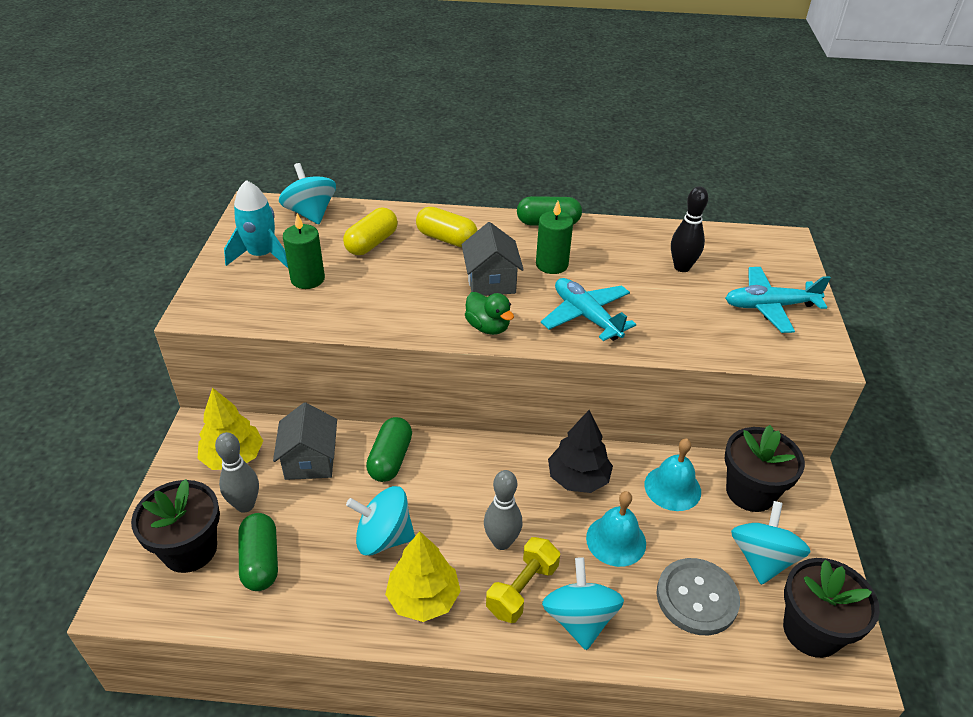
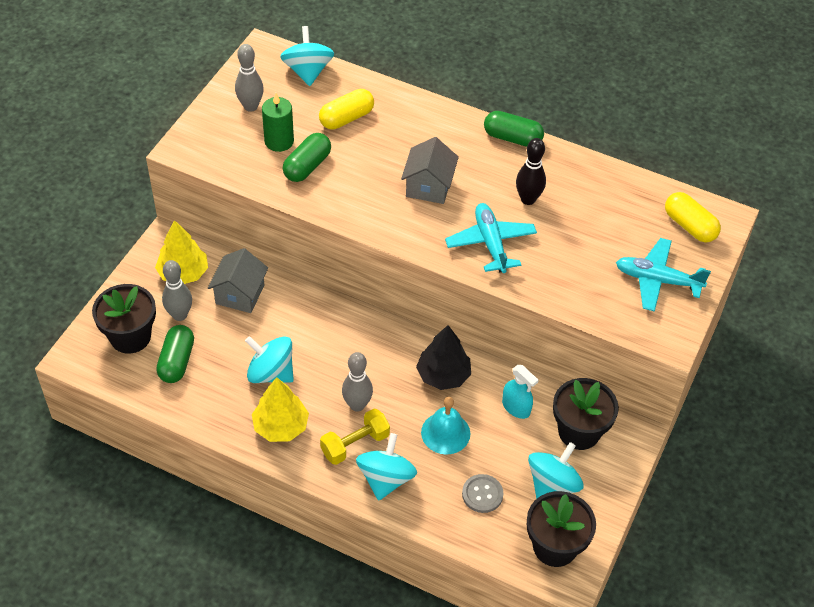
camera: 20 degrees right, 10 degrees up
(261, 255) = (250, 106): turquoise rocket -> grey bowling pin
(390, 459) = (302, 312): green capsule -> green capsule (307, 166)
(446, 239) = (412, 131): yellow capsule -> yellow capsule (689, 226)
(488, 327) = (403, 230): green duck -> none
(552, 265) = (490, 184): green candle -> none
(672, 488) = (516, 407): turquoise bell -> turquoise spray bottle
(682, 267) = (605, 219): black bowling pin -> black bowling pin (528, 199)
(696, 598) = (482, 494): grey button -> grey button, size x0.64

